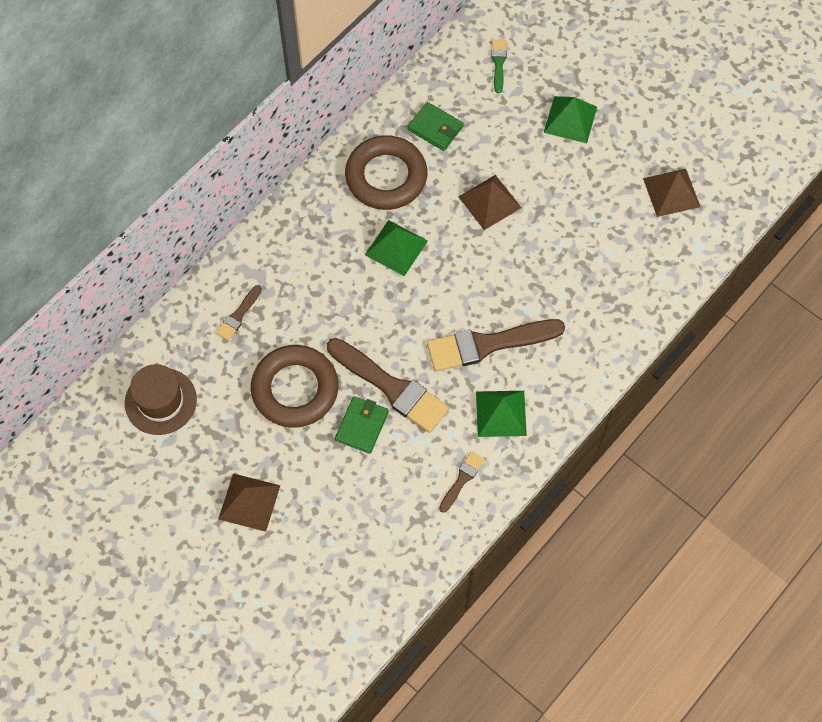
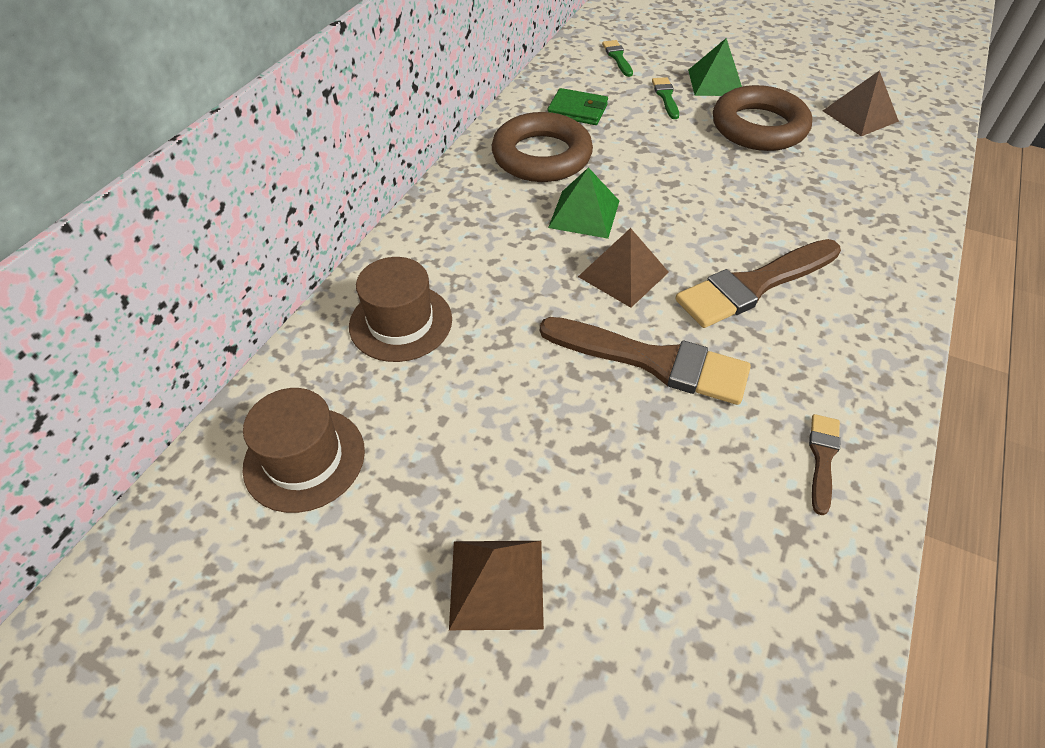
camera: 15 degrees left, 15 degrees down
(238, 315) = (401, 322): brown brush -> brown hat
(295, 389) = (514, 394): brown ring -> brown ring (758, 127)
(362, 426) = (634, 420): green wallet -> none
(489, 202) = (671, 156): brown pyramid -> brown pyramid (623, 274)
(501, 413) = (821, 358): green pyramid -> none
(517, 128) = (666, 97): none -> green brush

